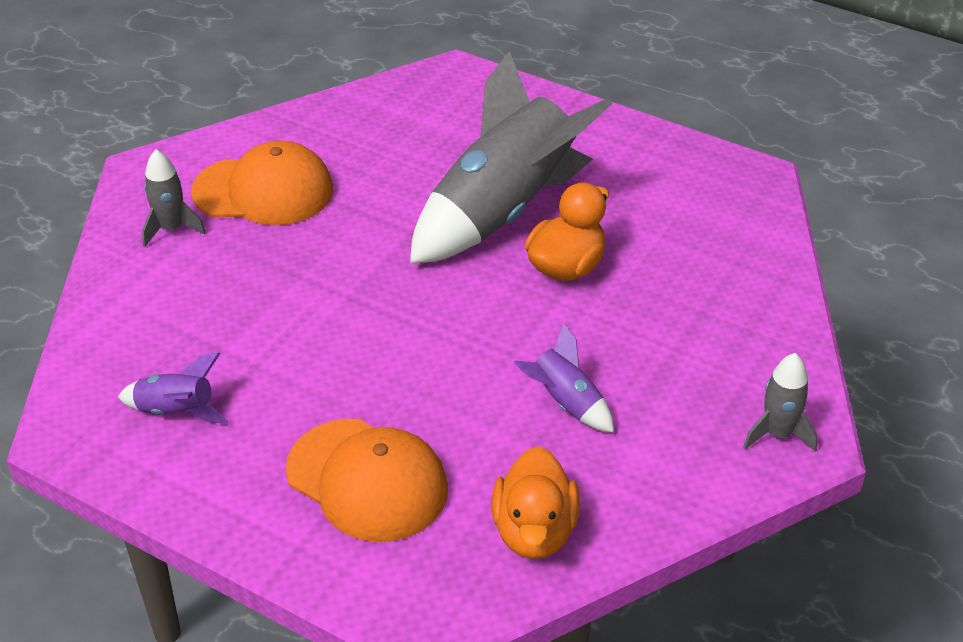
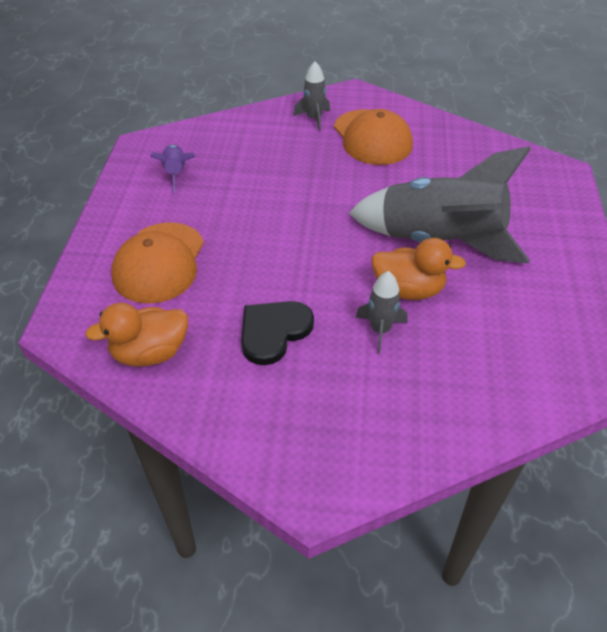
camera: 65 degrees right, 5 degrees up
(565, 403) = (273, 332): purple rocket -> black heart
(778, 434) = (312, 469): grey rocket -> grey rocket (380, 330)

